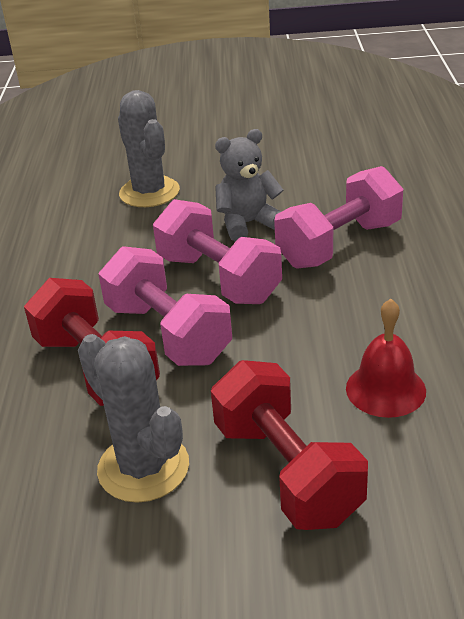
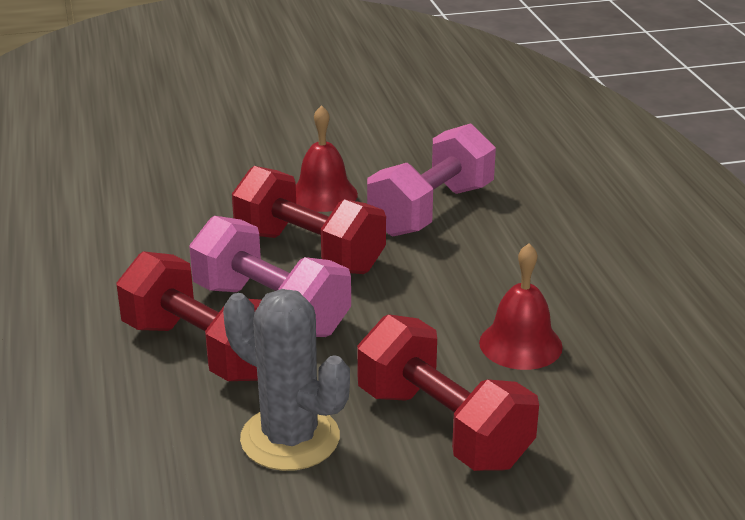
camera: 15 degrees left, 5 degrees down
(149, 192) = (197, 167): grey cactus -> none
(218, 279) = (309, 252): pink dumbbell -> red dumbbell
(248, 224) = (323, 194): grey teddy bear -> red bell

